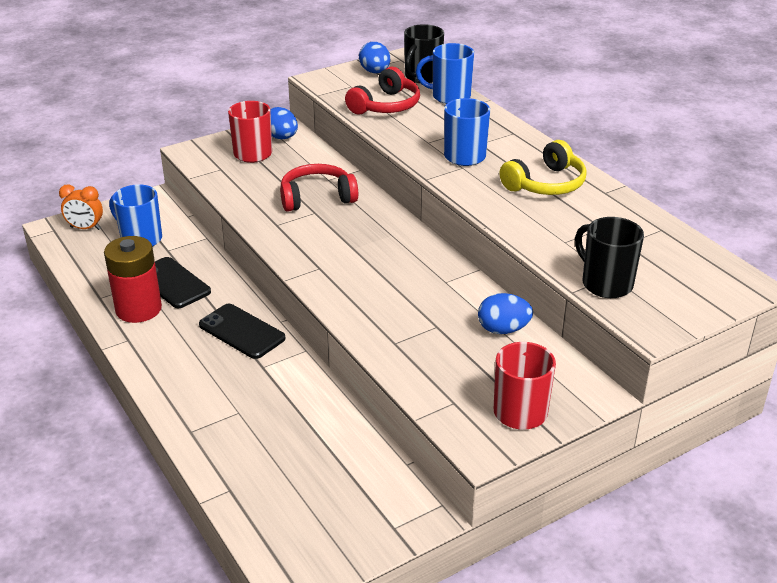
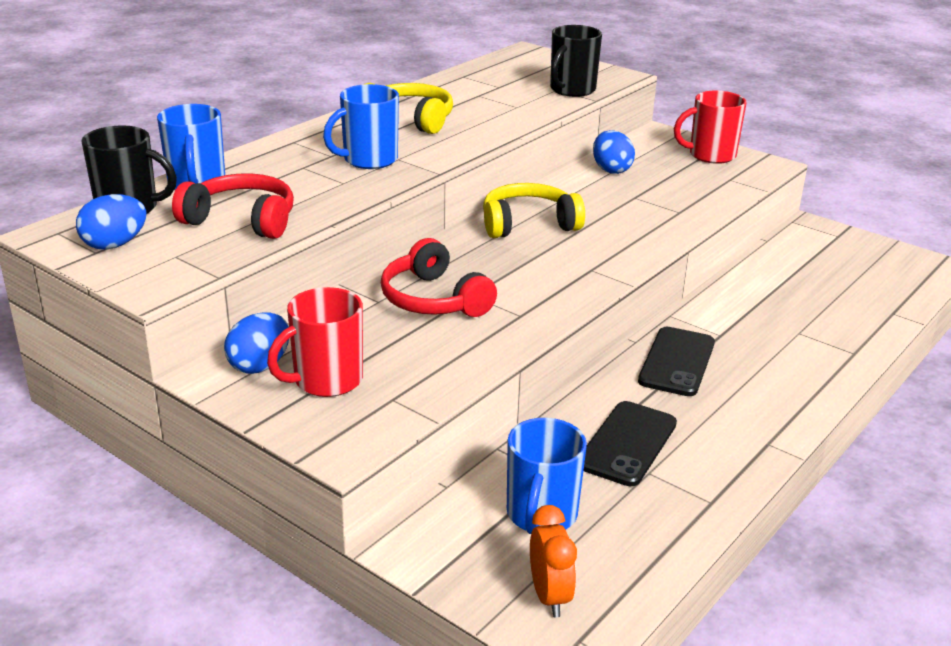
camera: 110 degrees left, 5 degrees down
(138, 309) = (705, 455): red battery -> none
(408, 257) = (528, 224): none -> yellow headphones

